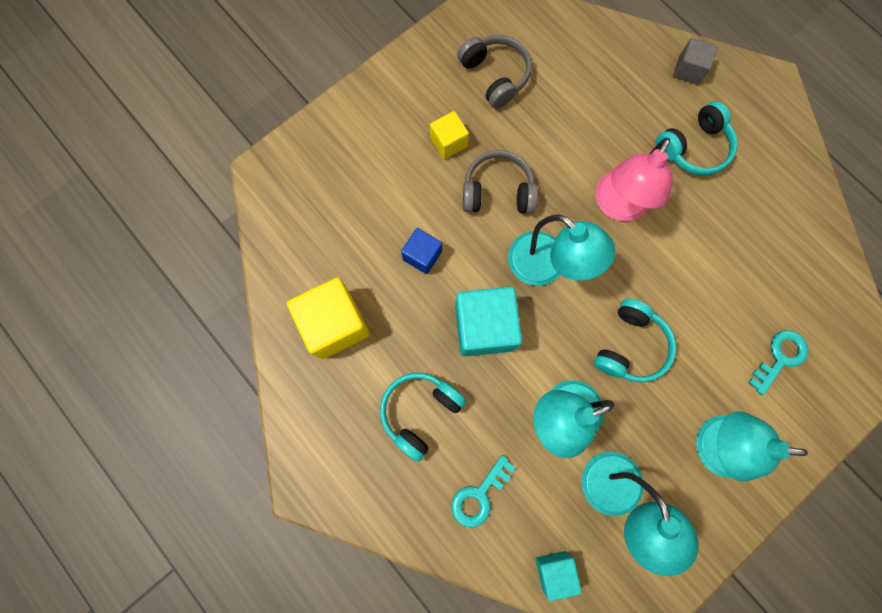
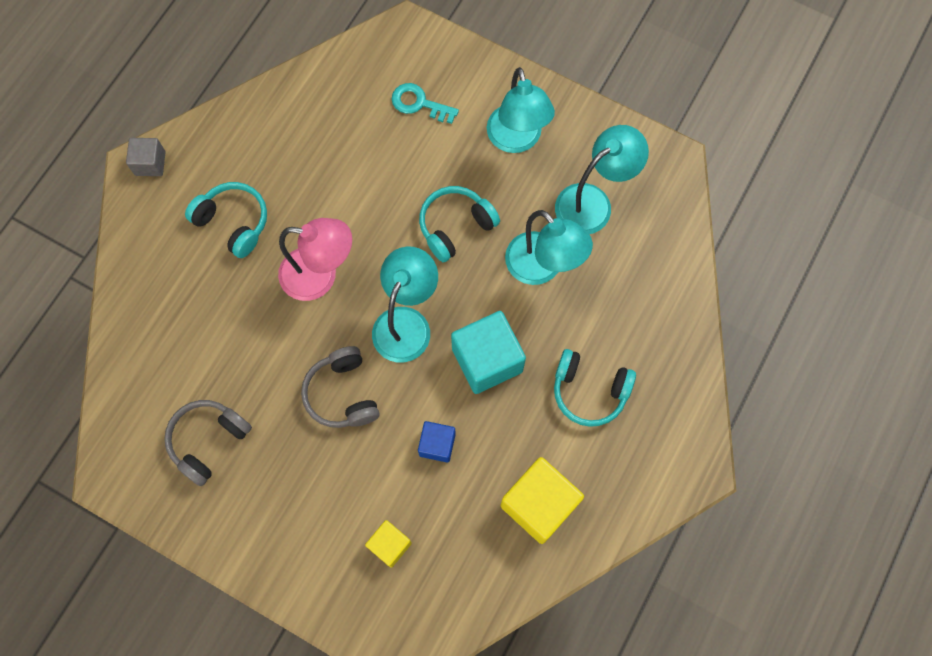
camera: 110 degrees left, 5 degrees down
(448, 142) = (303, 462): yellow cube -> yellow cube (389, 545)
(479, 495) = (639, 314): turquoise key -> none
(554, 570) = (673, 234): turquoise cube -> none
(630, 346) = (455, 227): turquoise headphones -> turquoise headphones turned 45 degrees counterclockwise
(688, 70) = (144, 248): grey cube -> grey cube (150, 163)

